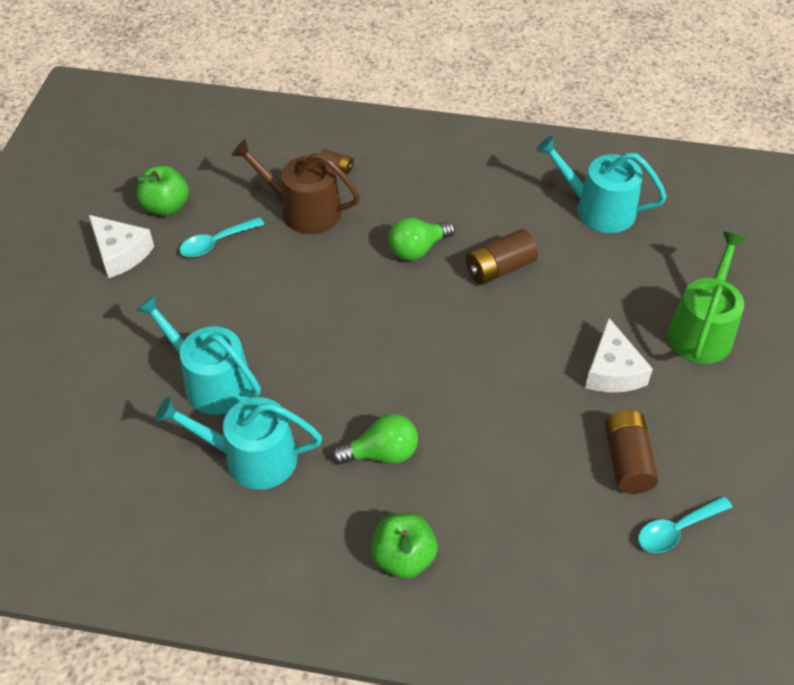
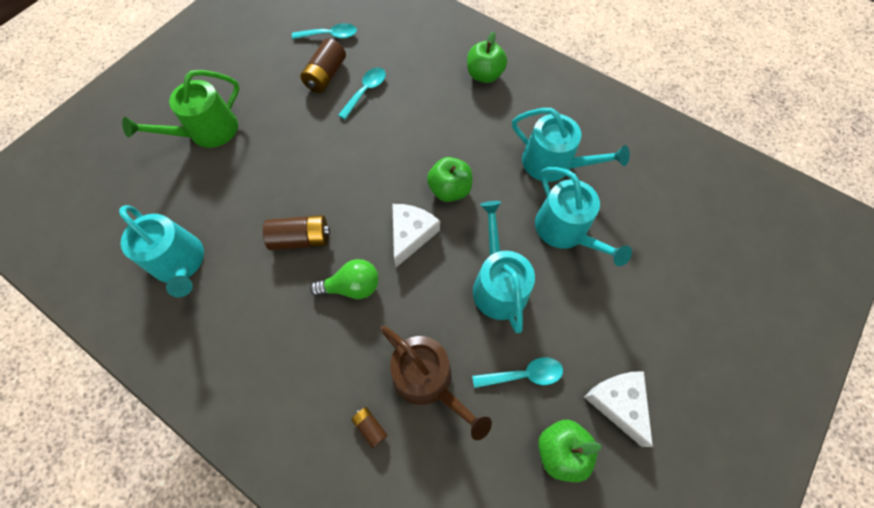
camera: 155 degrees left, 15 degrees up
(269, 303) = (498, 284): none -> turquoise watering can
(369, 375) = (449, 189): none -> green apple
(381, 453) = (468, 134): green light bulb -> none
(556, 459) = (365, 91): none -> turquoise spoon
(612, 371) = (288, 128): white cheese -> white cheese (410, 235)

